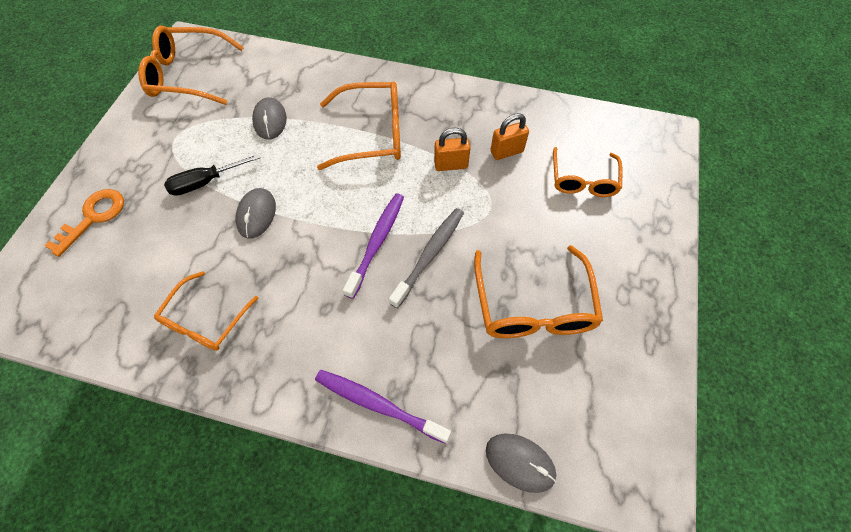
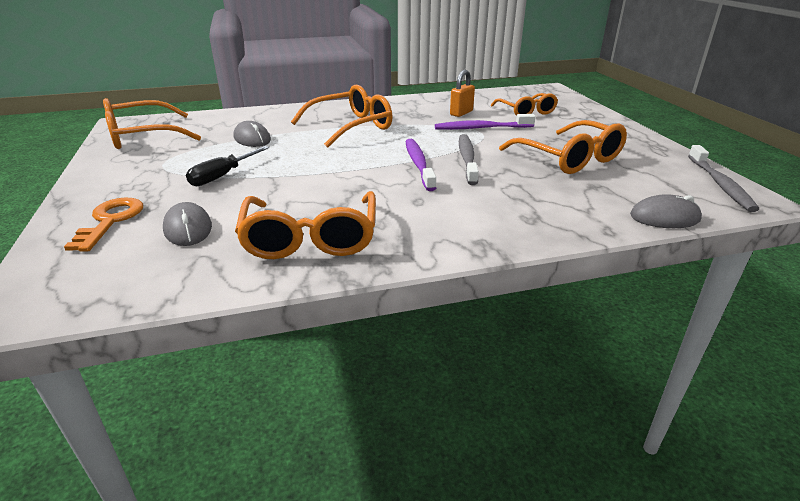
camera: 30 degrees left, 30 degrees down
(205, 320) = (311, 238): orange glasses -> orange glasses, size x1.50
(256, 214) = (294, 178): grey mouse -> grey mouse (188, 228)
(378, 404) = (526, 228): purple toothbrush -> purple toothbrush (481, 128)
(451, 165) = (429, 125): orange padlock -> none
(646, 441) = (720, 184): none -> grey toothbrush

